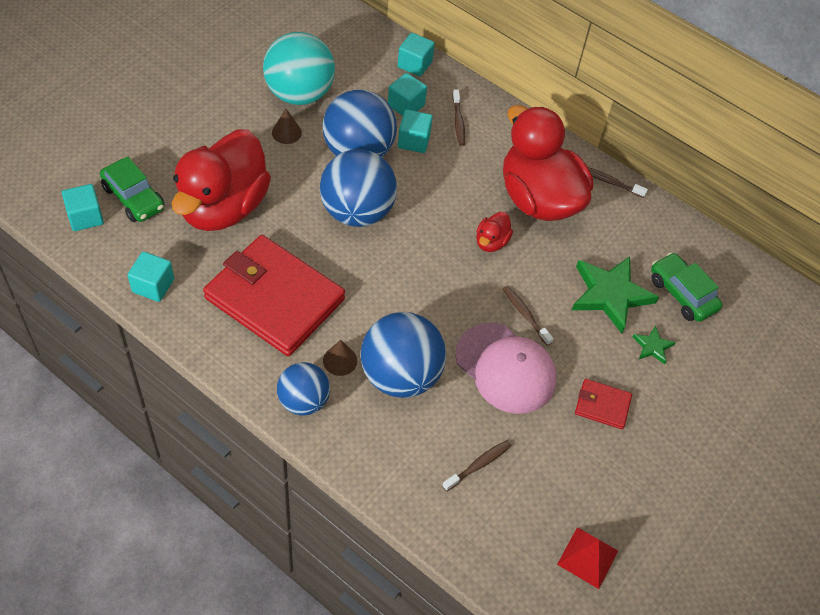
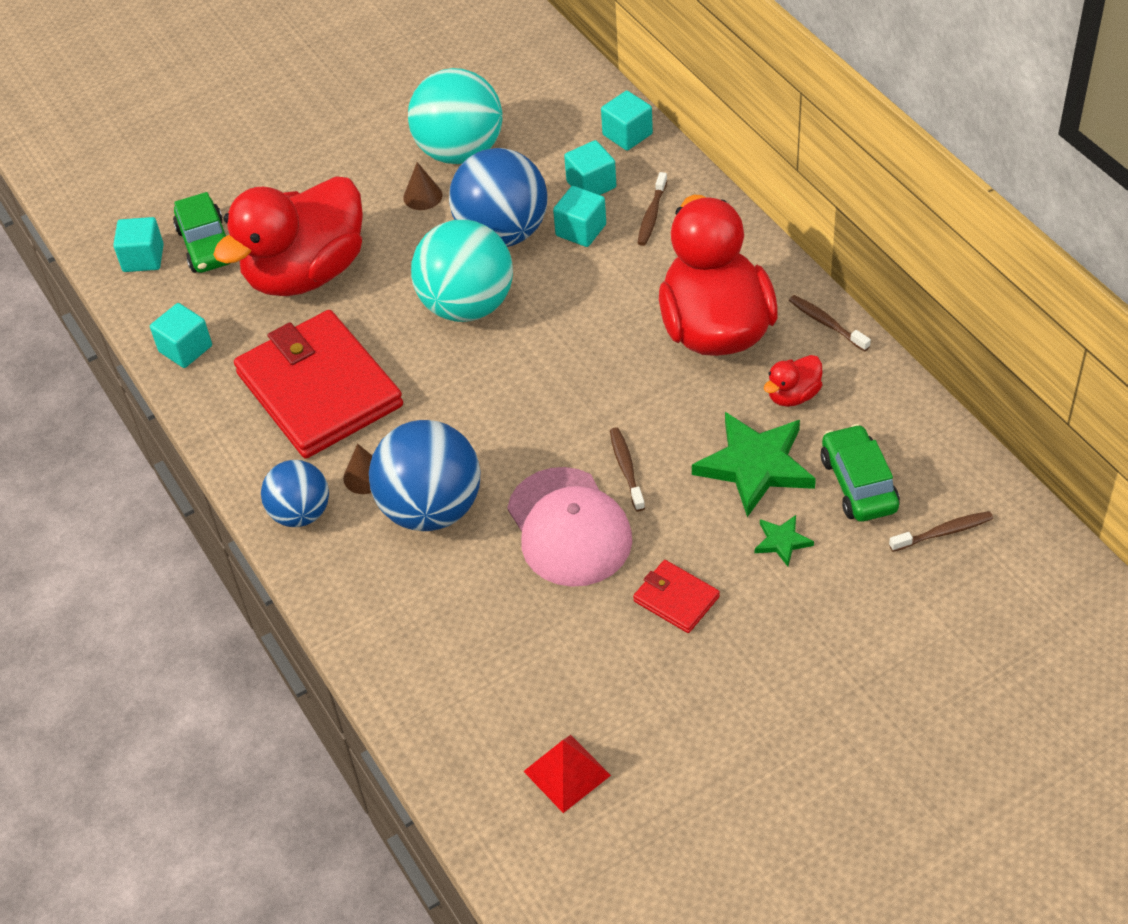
camera: 30 degrees right, 5 degrees down
(357, 212) = (467, 305): blue ball -> turquoise ball
(478, 465) = (479, 633): brown toothbrush -> brown toothbrush (943, 532)
(491, 242) = (624, 371): red duck -> red duck (793, 395)

